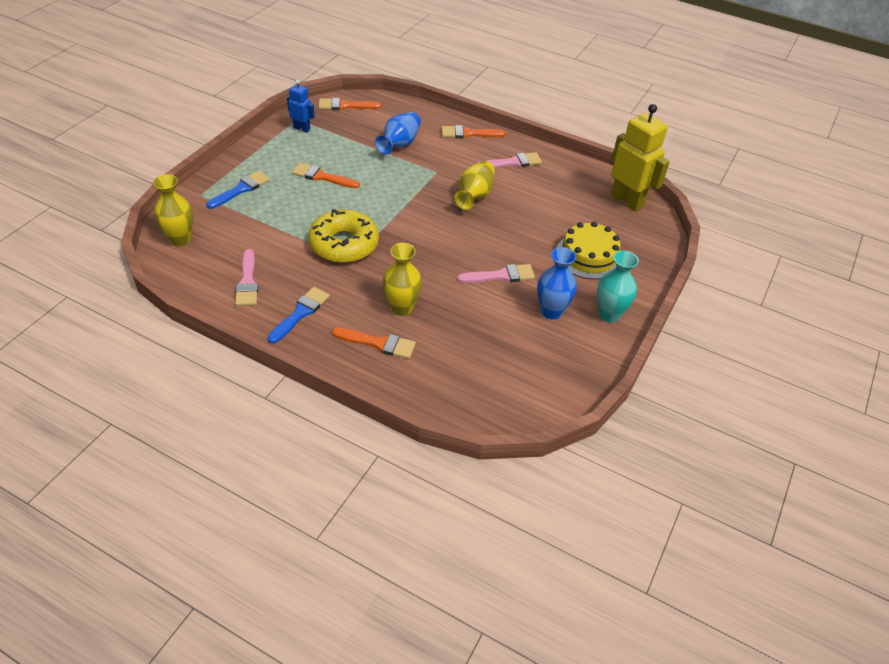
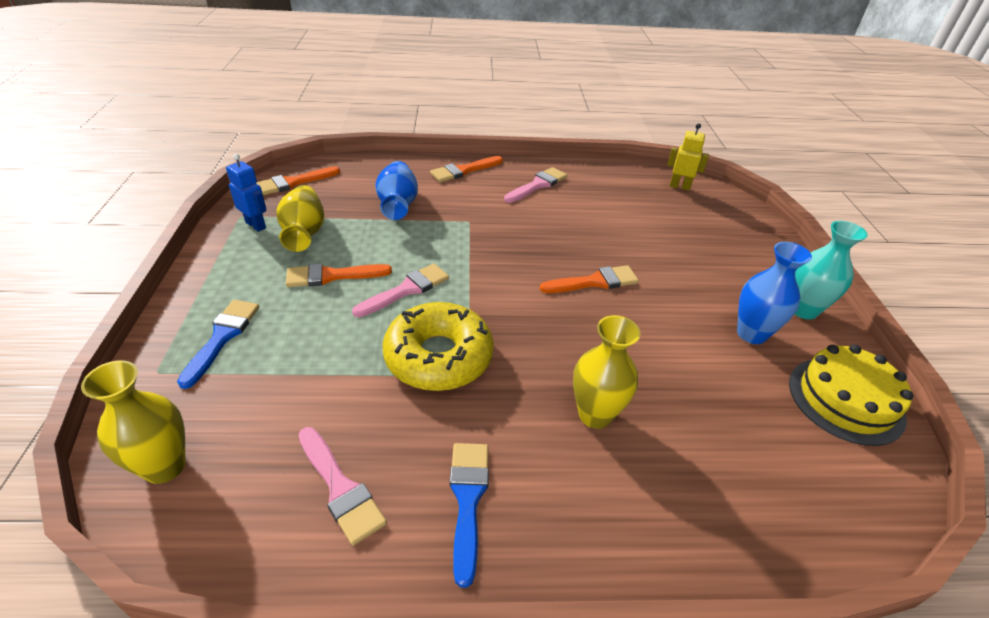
camera: 30 degrees left, 5 degrees down
(302, 128) = (256, 225): blue robot -> blue robot turned 45 degrees clockwise
(378, 343) = (619, 489): orange brush -> orange brush (594, 282)
(474, 196) = (535, 233): yellow vase -> yellow vase (304, 233)
(501, 276) = (657, 314): pink brush -> pink brush (406, 290)
(589, 256) = (711, 253): yellow cake -> yellow cake (845, 399)
(627, 201) = (679, 186): yellow robot -> yellow robot, size x0.53

